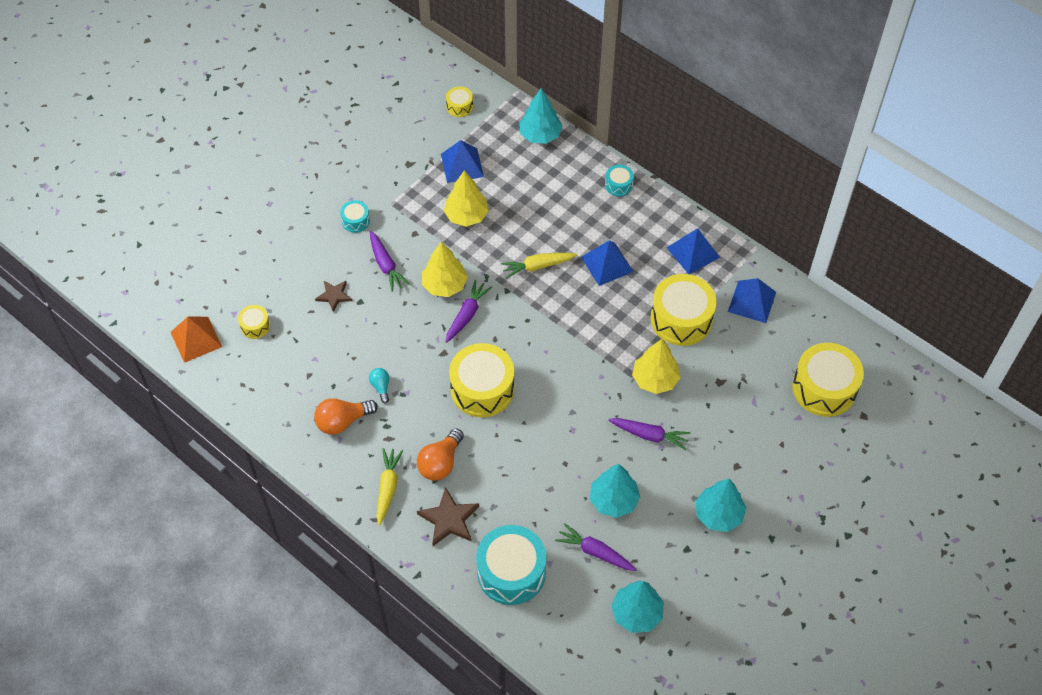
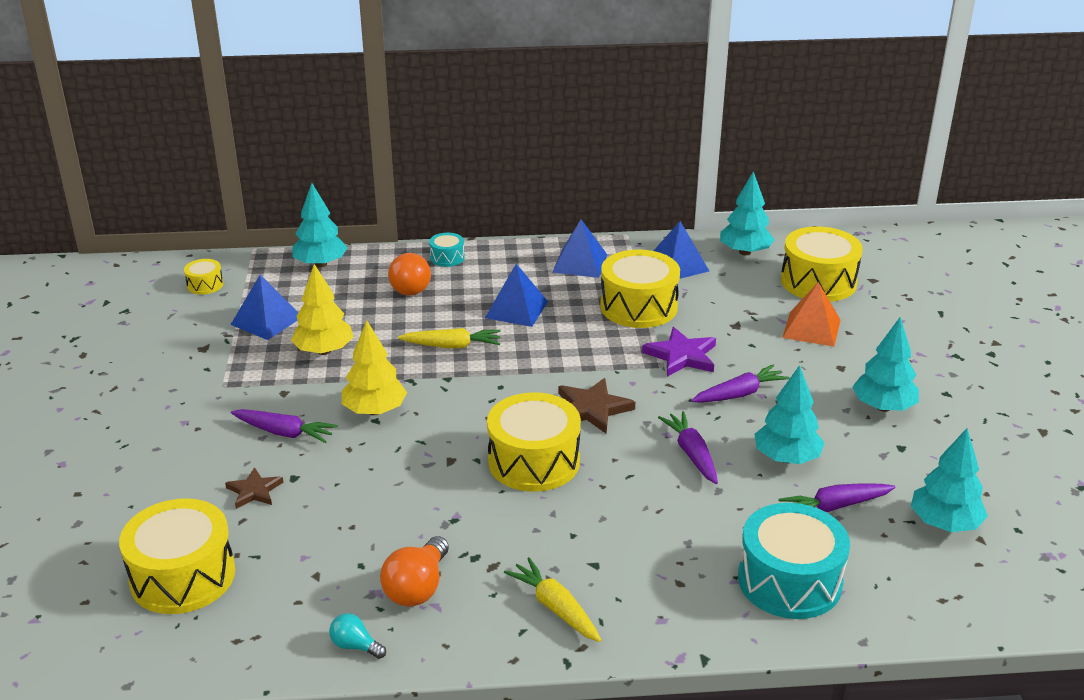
camera: 45 degrees left, 25 degrees down
(196, 339) = (110, 640): orange pyramid -> orange pyramid (811, 328)
(255, 326) = (183, 576): yellow drum -> yellow drum, size x2.11
(356, 221) = (198, 419): turquoise drum -> none
(381, 387) = (420, 529): turquoise light bulb -> turquoise light bulb (355, 646)
(440, 463) = (580, 546): orange light bulb -> orange light bulb (408, 287)
(449, 519) = (661, 585): brown star -> brown star (592, 409)
(467, 315) = (432, 418): purple carrot -> purple carrot (691, 454)
(537, 266) = (452, 346): yellow carrot -> yellow carrot turned 120 degrees counterclockwise
(655, 379) = (681, 356): yellow tree -> purple star
(812, 324) = (745, 252): none -> turquoise tree

